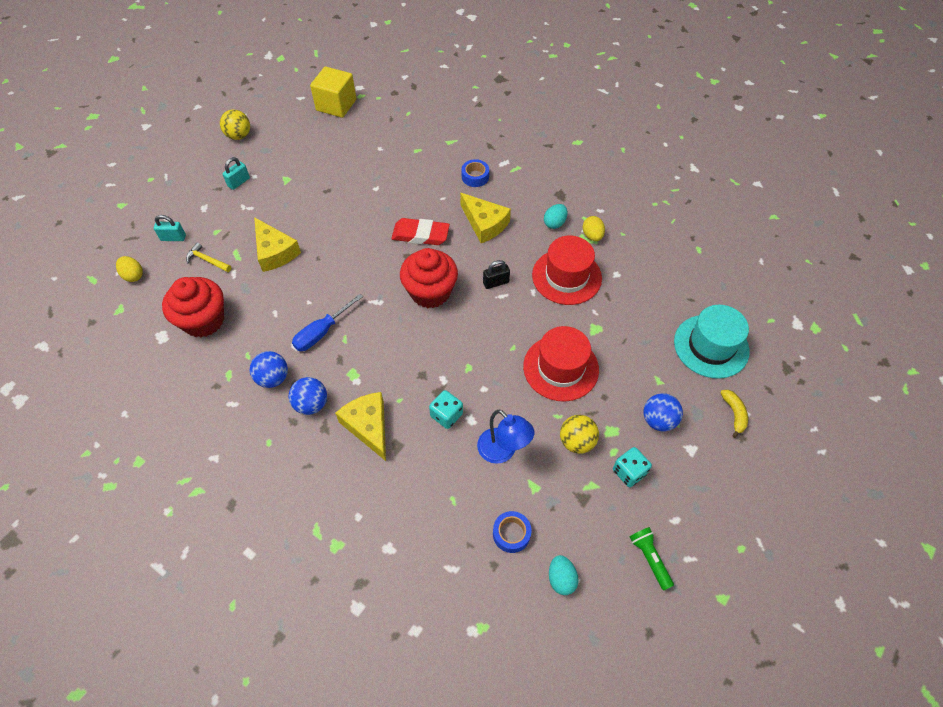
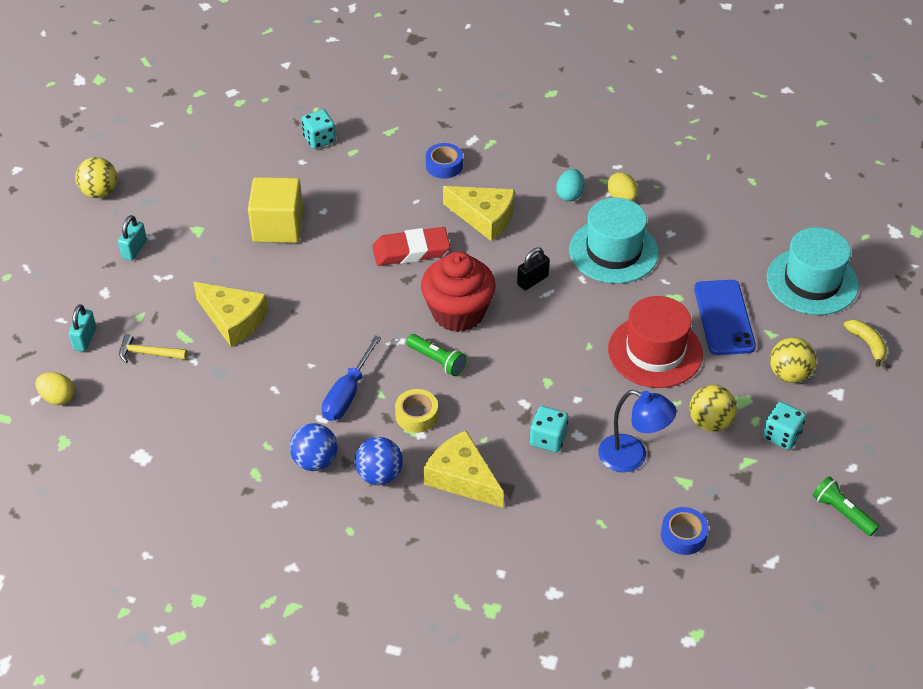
camera: 20 degrees left, 10 degrees down
(173, 238) = (85, 339): turquoise padlock -> turquoise padlock turned 60 degrees counterclockwise
(204, 320) = (186, 423): red cupcake -> none
(336, 105) = (213, 122): yellow cube -> yellow cube (278, 227)
(361, 365) = (416, 415): none -> yellow tape
(397, 325) = (437, 360): none -> green flashlight
(399, 135) = (319, 140): none -> turquoise dice
(561, 579) = (758, 561): turquoise egg -> none
(566, 276) = (613, 251): red hat -> turquoise hat
(627, 356) = (724, 318): none -> blue phone
(658, 420) = (789, 374): blue ball -> yellow ball

